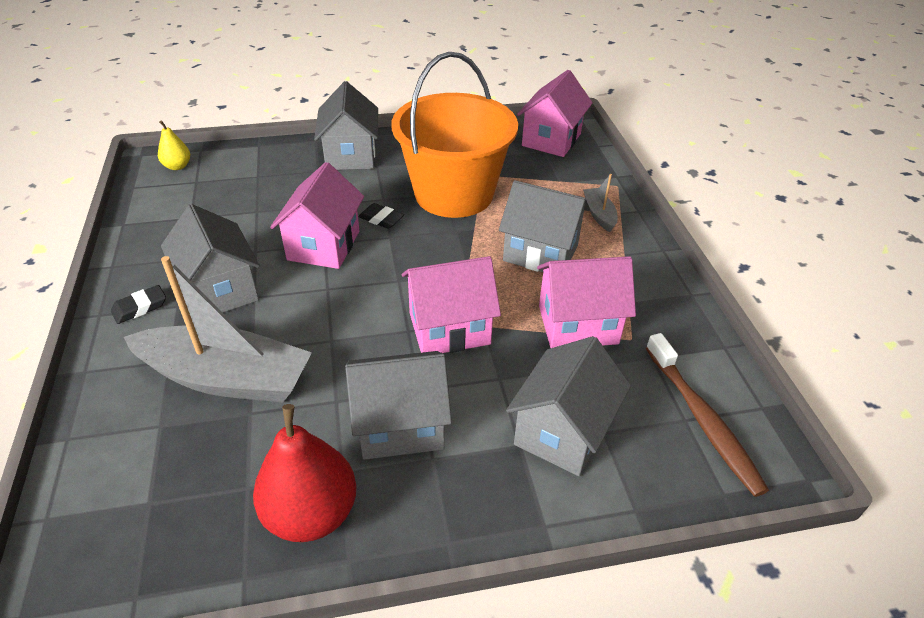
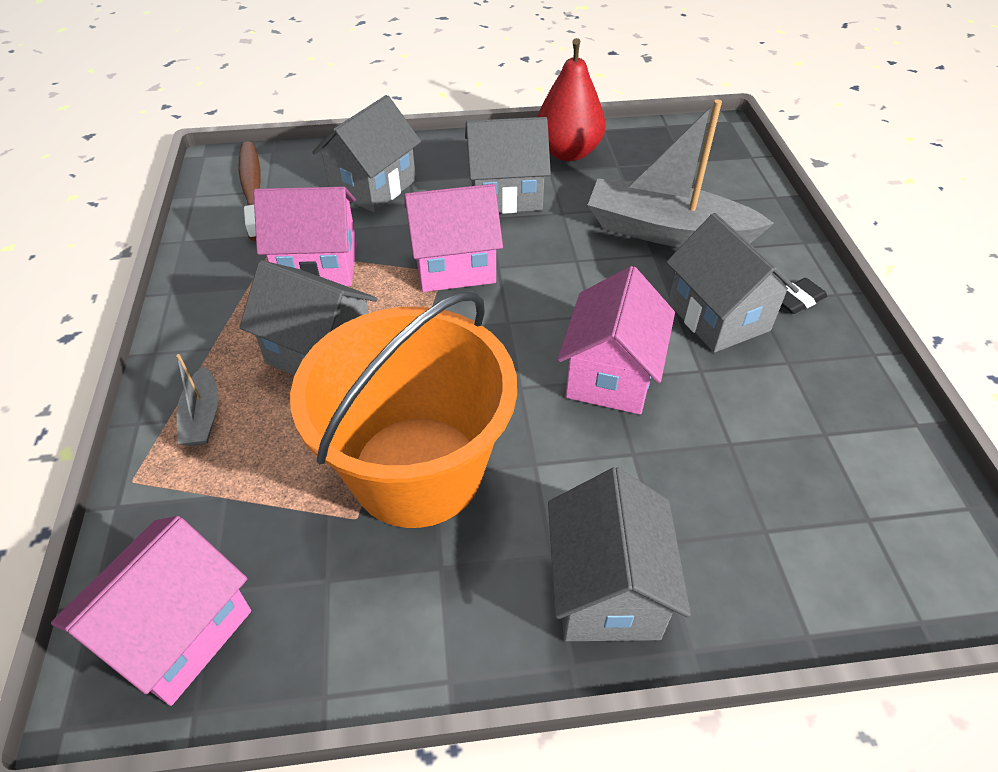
camera: 175 degrees left, 5 degrees up
(177, 166) = (931, 565): yellow pear -> none
(381, 219) = (535, 419): black eraser -> none

